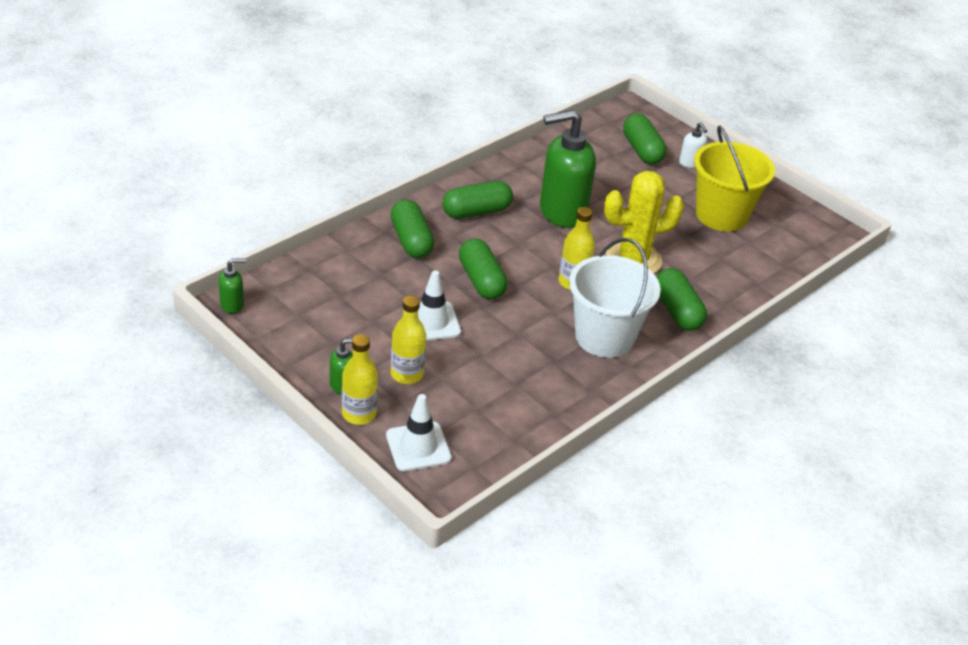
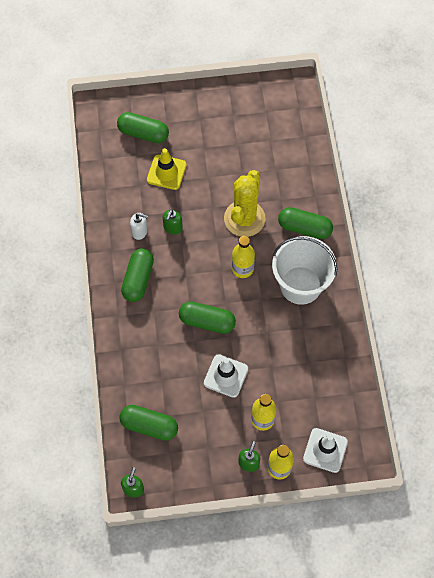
camera: 50 degrees left, 25 degrees up
(411, 241) = (141, 339): green capsule -> green capsule (149, 426)
(562, 212) = (172, 228): green soap dispenser -> green soap dispenser, size x0.44
(619, 182) = (166, 172): none -> yellow traffic cone
(690, 163) = (175, 114): white soap dispenser -> white soap dispenser (140, 231)
(721, 215) = (237, 136): yellow bucket -> none

